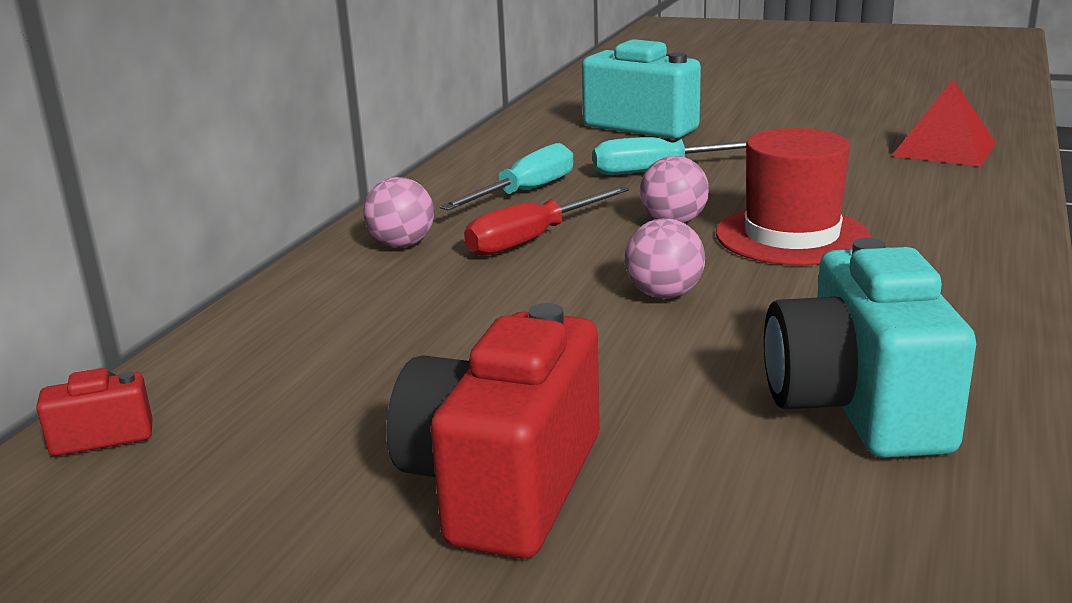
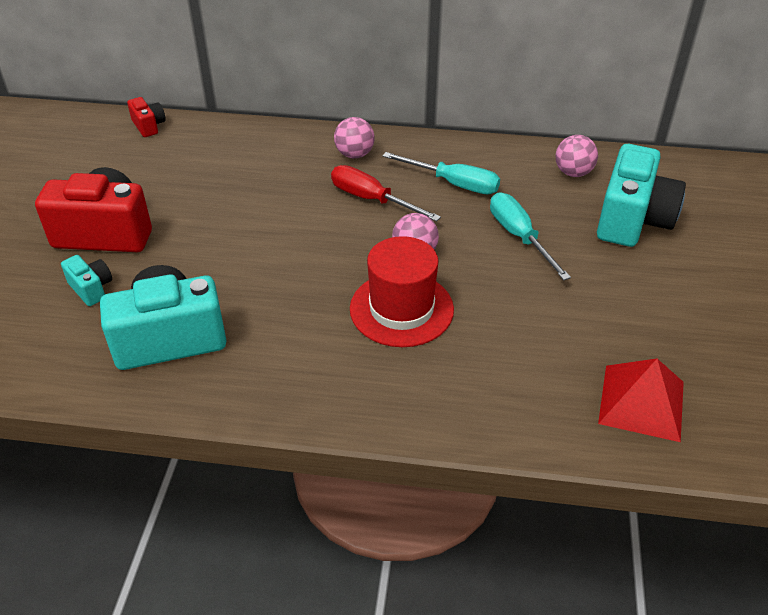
camera: 75 degrees right, 20 degrees up
(664, 294) = (298, 260): pink ball -> pink ball (573, 173)
(700, 498) = (91, 289): none -> turquoise camera

